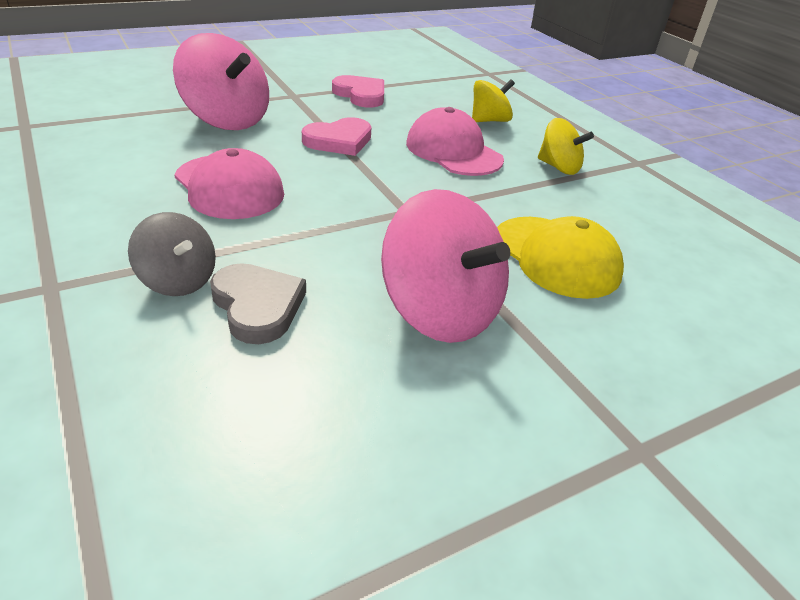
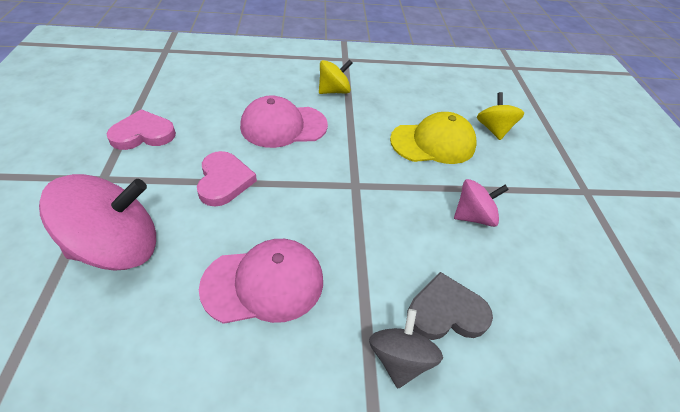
camera: 65 degrees left, 10 degrees up
(178, 280) = (400, 359): grey spinning top -> grey spinning top turned 60 degrees counterclockwise
(440, 311) = (473, 216): pink spinning top -> pink spinning top, size x0.57
(489, 121) = (248, 88): yellow spinning top -> yellow spinning top (493, 129)

